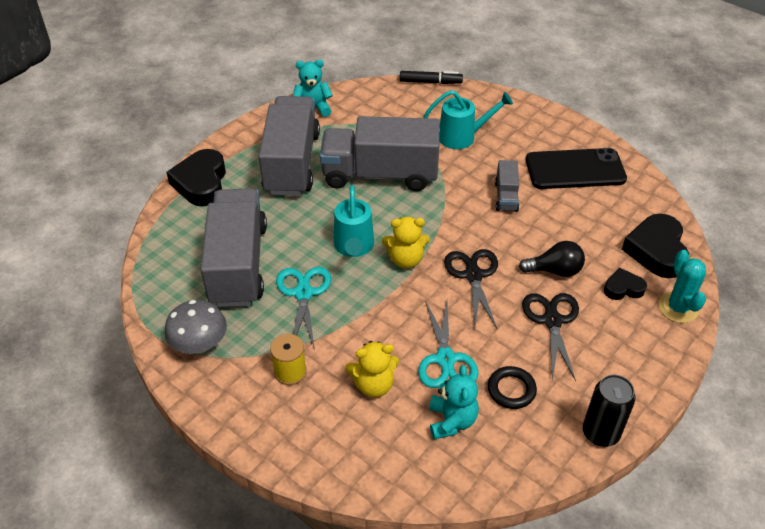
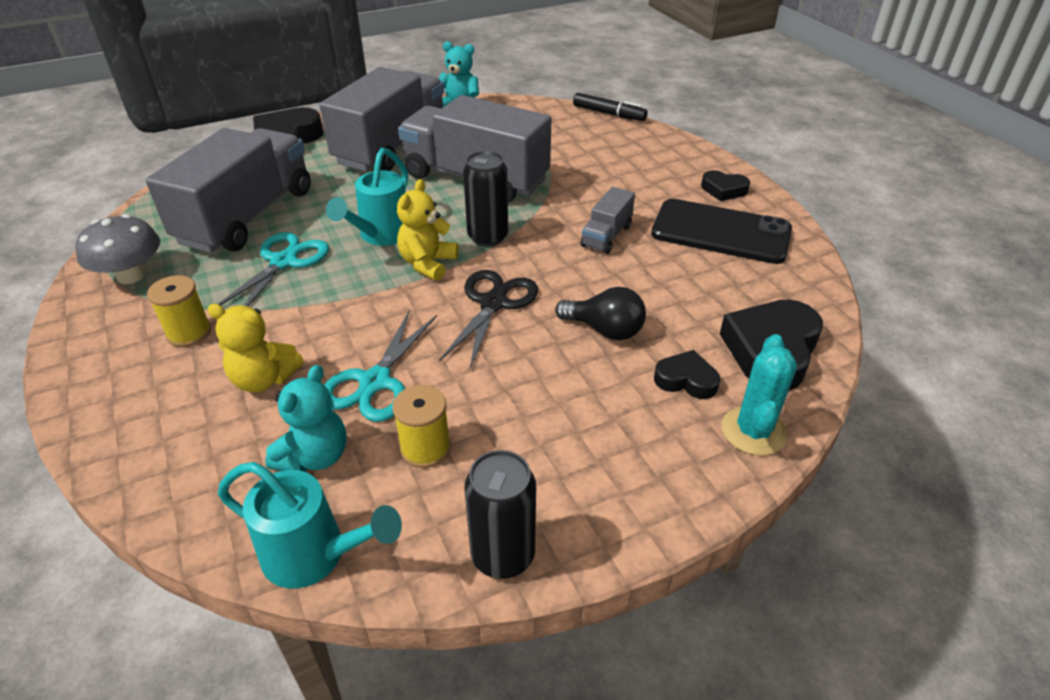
camera: 25 degrees right, 5 degrees down
(406, 259) = (427, 264): yellow teddy bear -> yellow teddy bear turned 90 degrees clockwise
(428, 223) = (488, 237): none -> black can
(462, 137) = (602, 168): turquoise watering can -> turquoise watering can (314, 555)
(511, 390) = (425, 448): black ring -> yellow spool
(552, 321) = (552, 385): black scissors -> none
(555, 132) = (723, 190): none -> black heart

